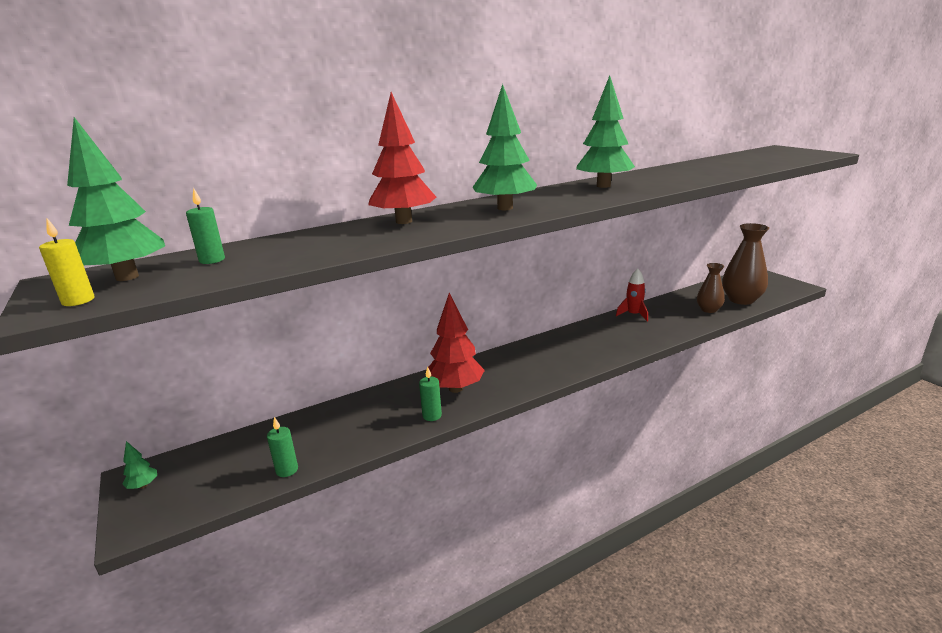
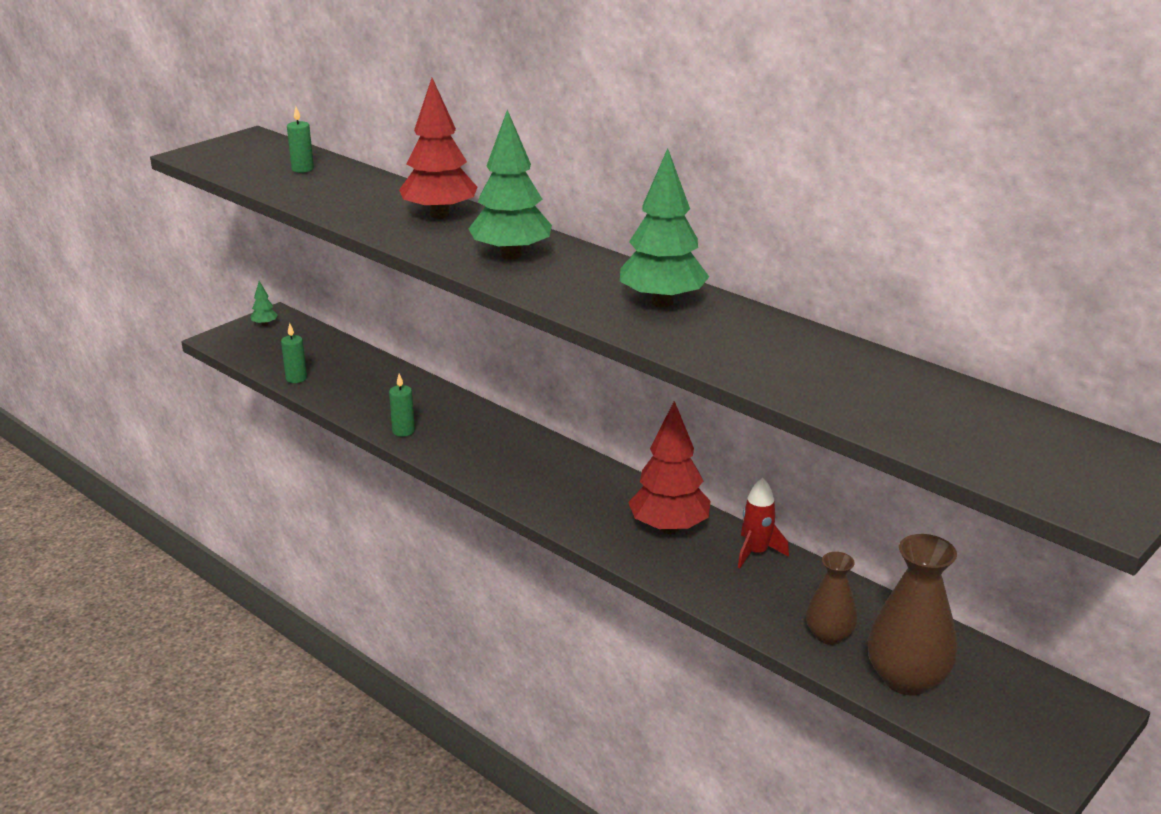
camera: 70 degrees right, 5 degrees up
(78, 301) = (210, 156): yellow candle -> none
(127, 277) = (259, 154): green tree -> none
(456, 388) = (464, 435): red tree -> red tree (669, 528)

